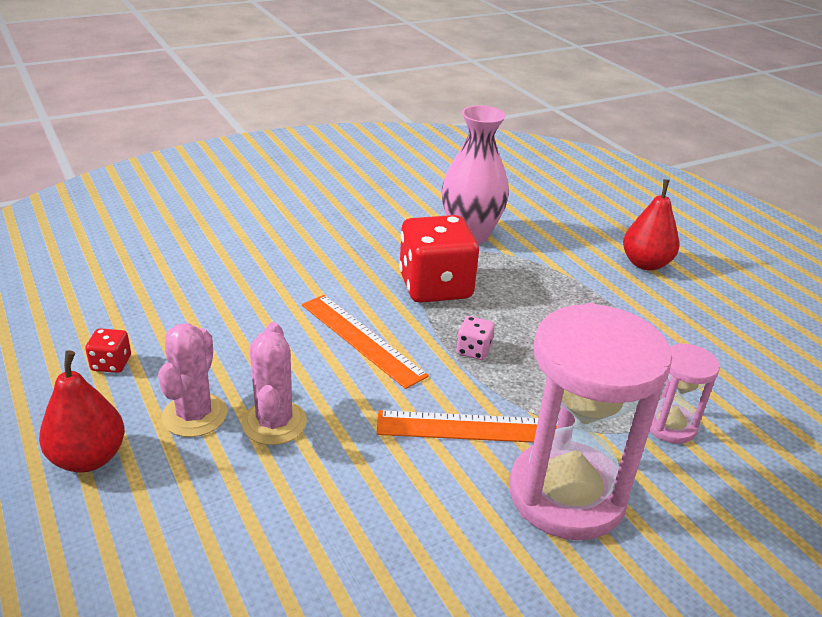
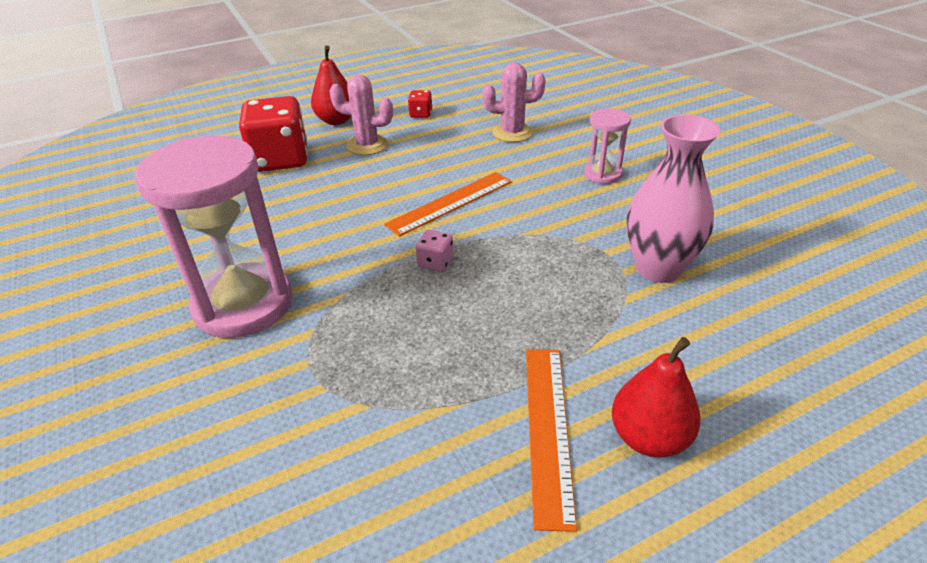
camera: 95 degrees right, 5 degrees up
(274, 423) = (355, 172): pink cactus -> pink cactus (512, 133)
(435, 287) = (540, 242): red dice -> red dice (280, 159)
(472, 427) = (332, 258): orange ruler -> orange ruler (548, 429)
(670, 426) = (306, 391): pink hourglass -> pink hourglass (602, 174)

